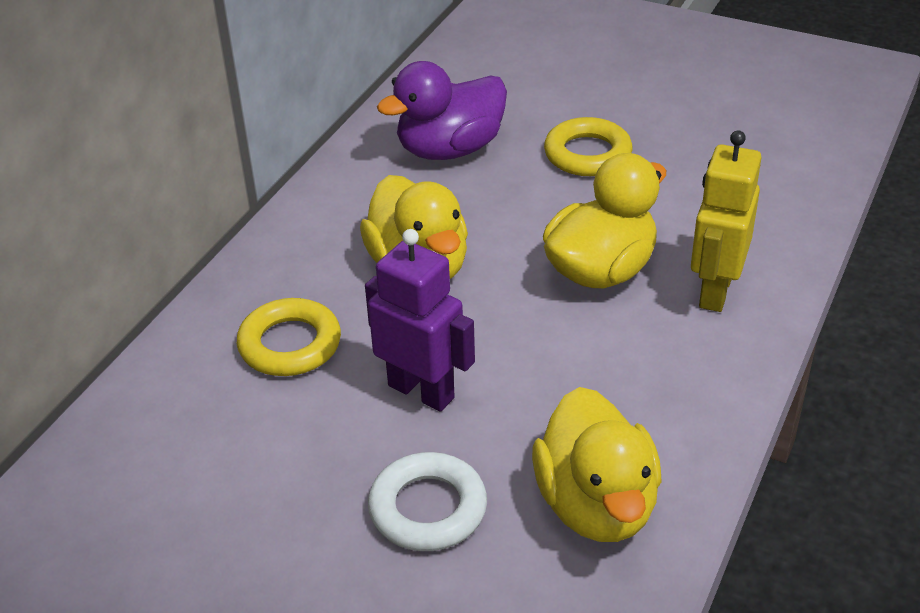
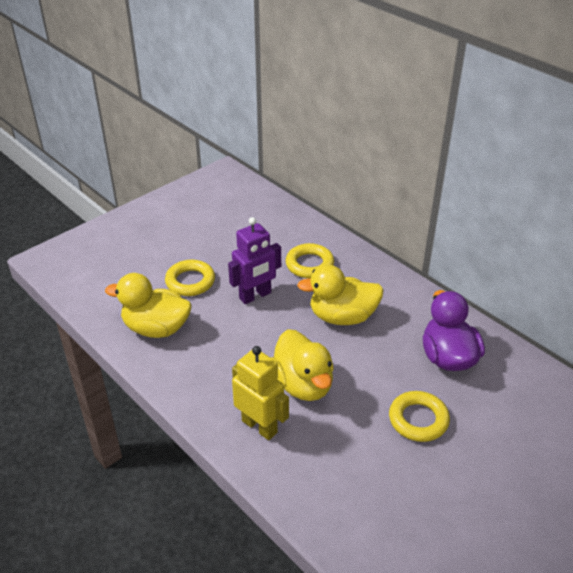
camera: 110 degrees right, 0 degrees up
(428, 509) = (190, 281): white ring -> yellow ring

